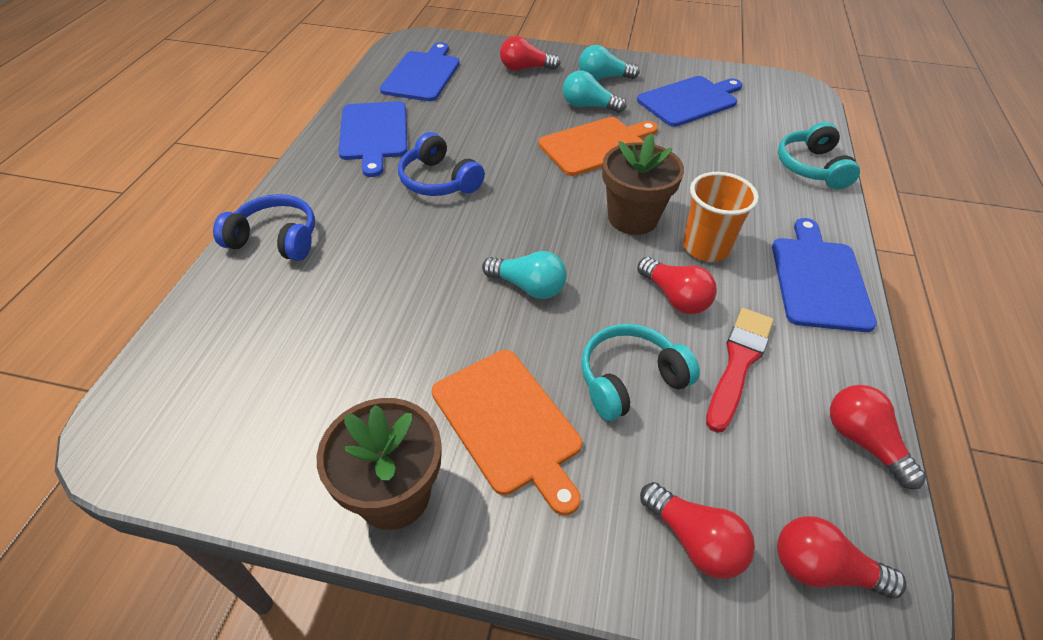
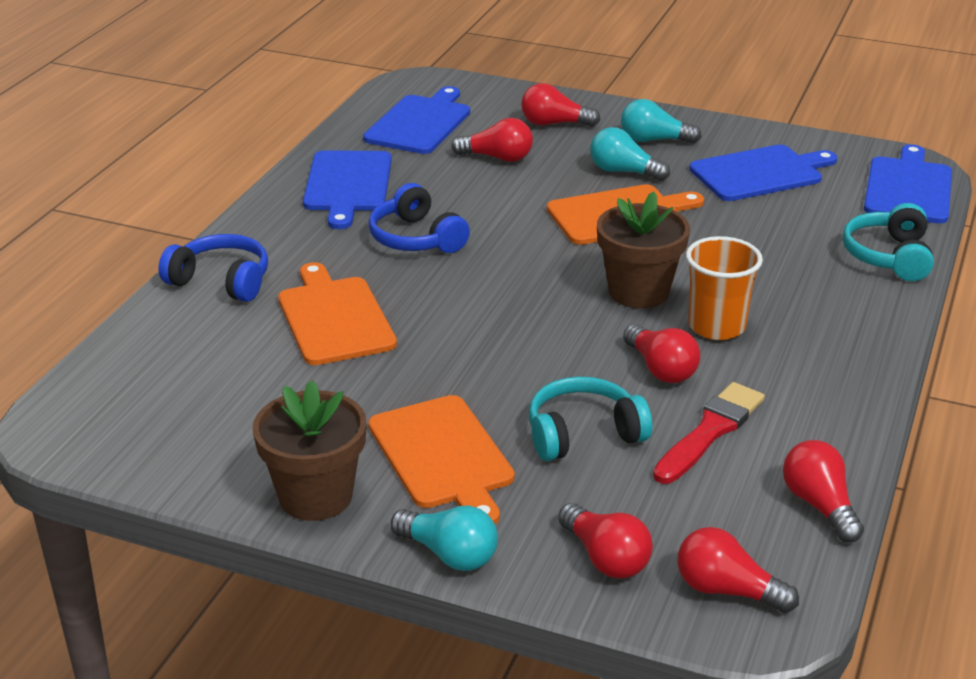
camera: 10 degrees right, 15 degrees down
(381, 270) = (334, 318): none -> orange cutting board
(489, 101) = (497, 158): none -> red light bulb
(528, 287) = (495, 346): turquoise light bulb -> turquoise light bulb (449, 554)
(818, 279) = (840, 367): blue cutting board -> blue cutting board (908, 188)

